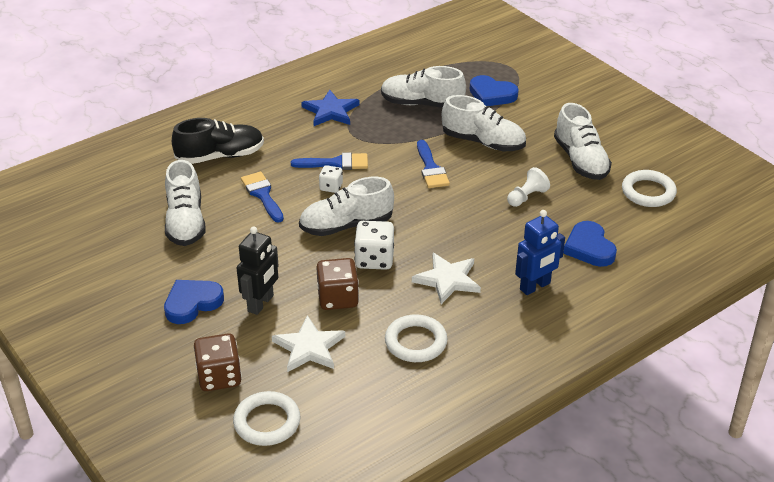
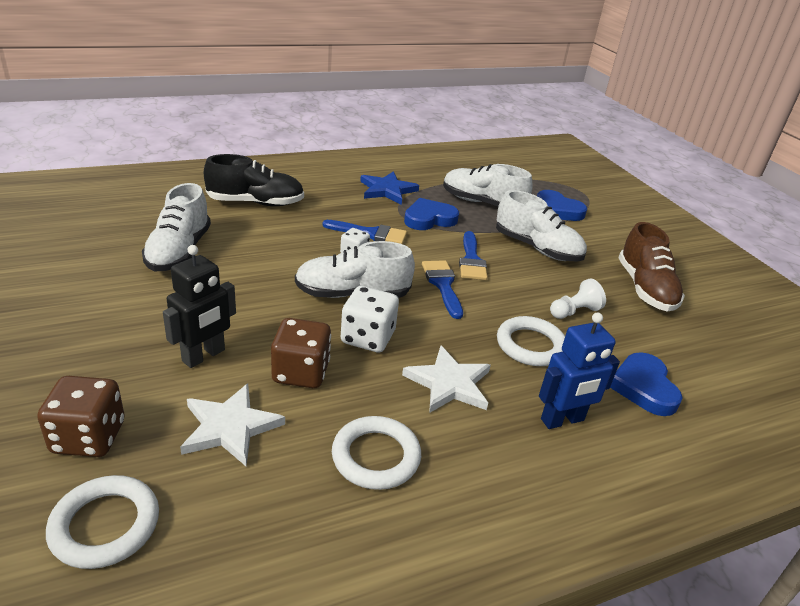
camera: 10 degrees right, 5 degrees down
(192, 303) = (124, 335): blue heart -> blue heart (429, 219)
(262, 195) = (277, 244): blue brush -> blue brush (442, 285)
(580, 160) = (645, 289): white shoe -> brown shoe
(648, 192) = (725, 339): white ring -> white ring (530, 345)

